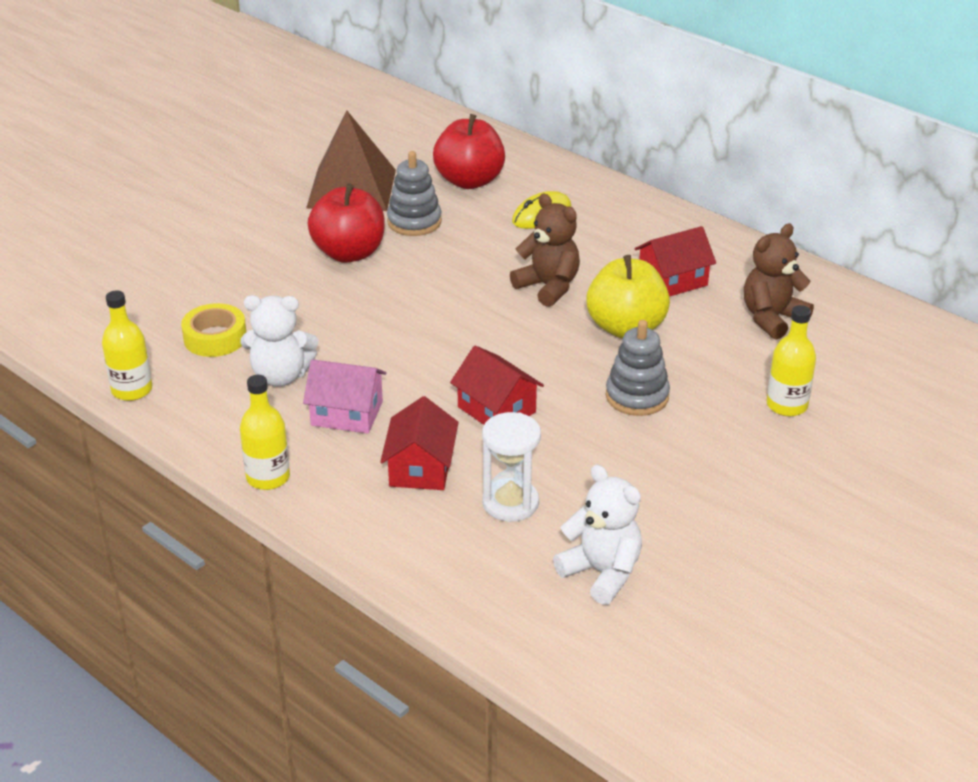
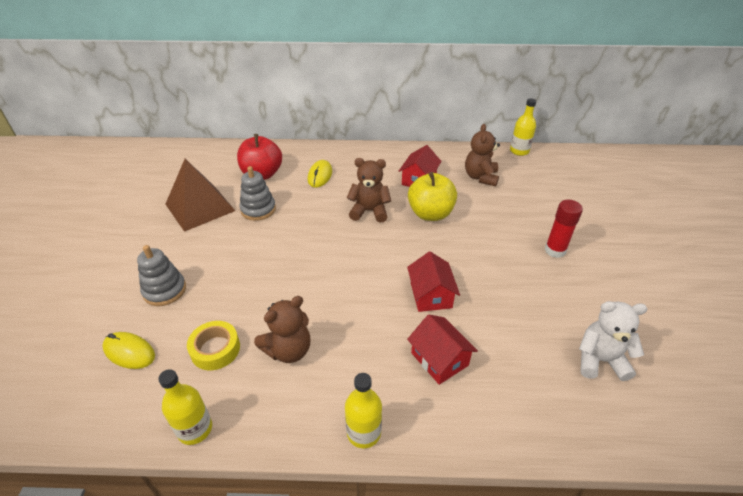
camera: 40 degrees left, 5 degrees up
(140, 299) = (129, 352): none -> yellow mouse
(281, 376) = (288, 350): white teddy bear -> brown teddy bear
(347, 413) = (357, 350): pink house -> none
(349, 253) = (241, 246): red apple -> none
(496, 409) = (431, 295): red house -> red house turned 75 degrees clockwise
(510, 503) = (508, 349): white hourglass -> none
(637, 396) = (481, 247): grey stacking toy -> grey stacking toy (165, 290)
(734, 451) = (555, 250): none -> red glue stick
(787, 405) = (541, 215): yellow bottle -> yellow bottle (519, 151)

